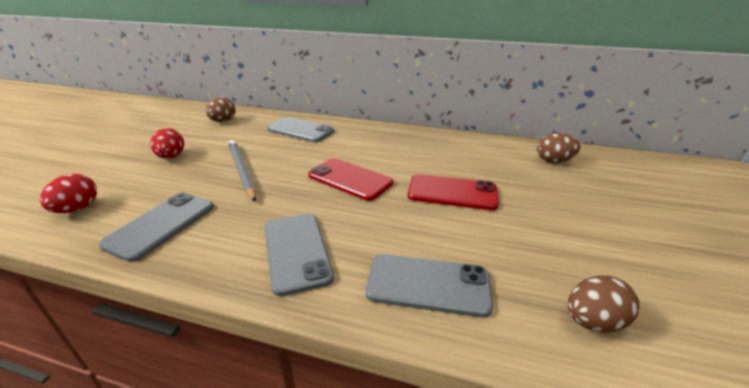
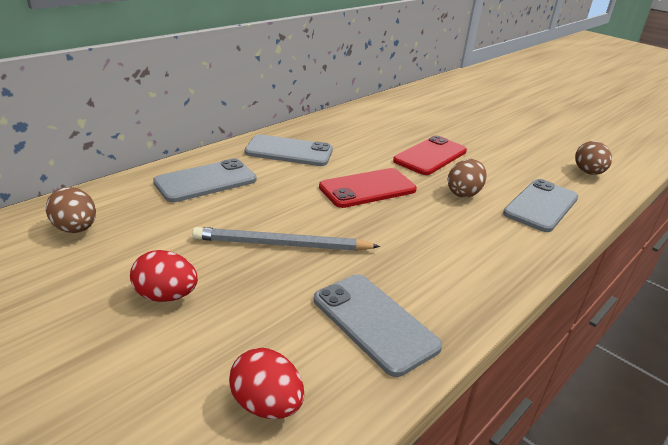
camera: 65 degrees left, 0 degrees up
(296, 251) = (475, 246): grey phone -> grey phone (289, 151)
(553, 161) = (413, 106): brown egg -> brown egg (463, 193)

